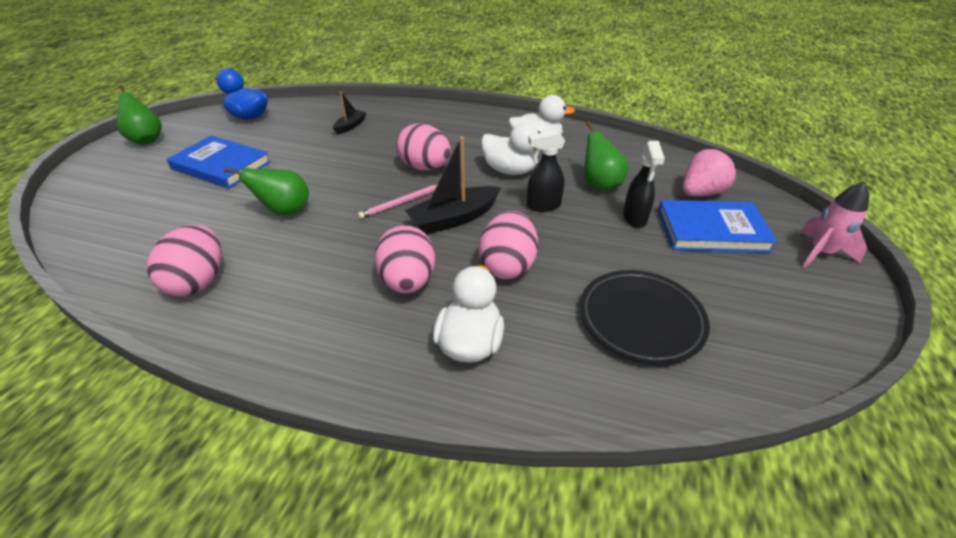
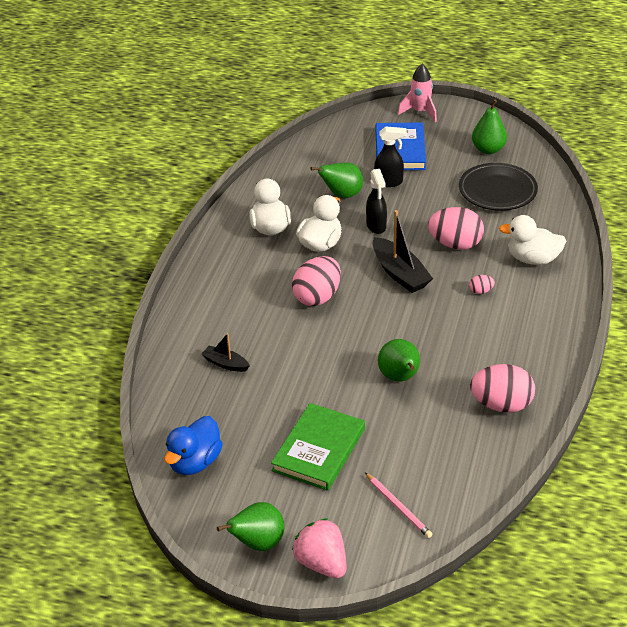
camera: 90 degrees left, 0 degrees up
(221, 165) = (318, 450): blue book -> green book
(401, 203) = (379, 306): pink pencil -> pink pencil (398, 507)
(408, 281) = (481, 291): pink egg -> pink egg, size x0.44
(700, 193) = (350, 147): pink strawberry -> pink strawberry (321, 563)
(754, 319) = (488, 149): none -> green pear

